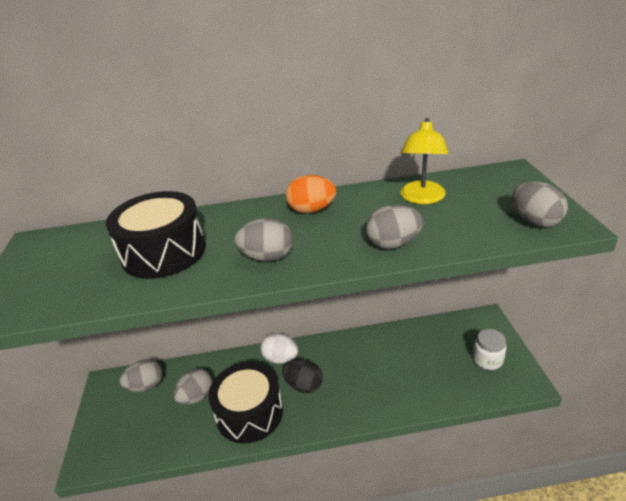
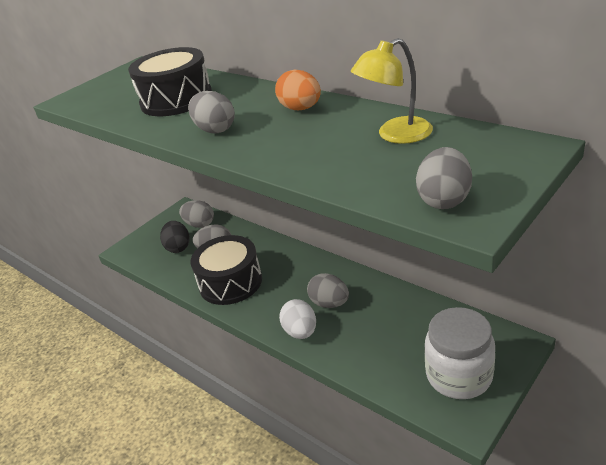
camera: 50 degrees right, 0 degrees up
(280, 358) = (296, 260): white egg -> white egg (300, 332)
(304, 385) = (285, 289): black egg -> black egg (178, 247)
(393, 244) = (300, 160): grey egg -> grey egg (329, 303)
(487, 359) = (459, 375): white jar -> white jar, size x1.71

